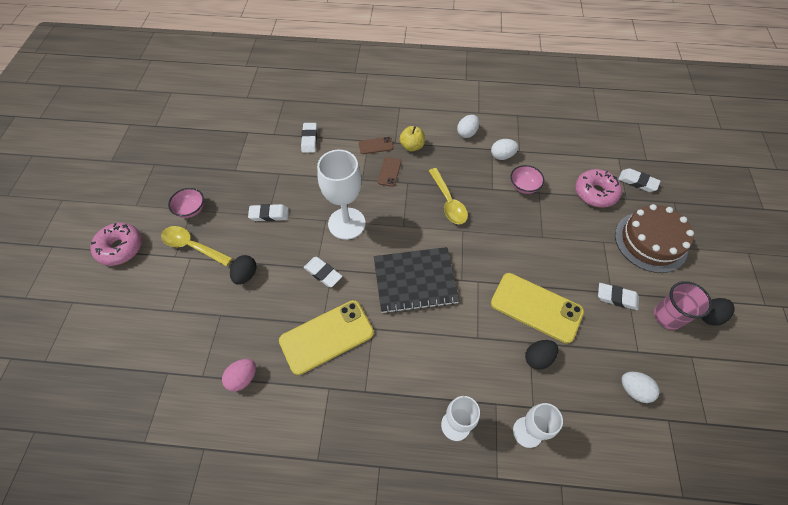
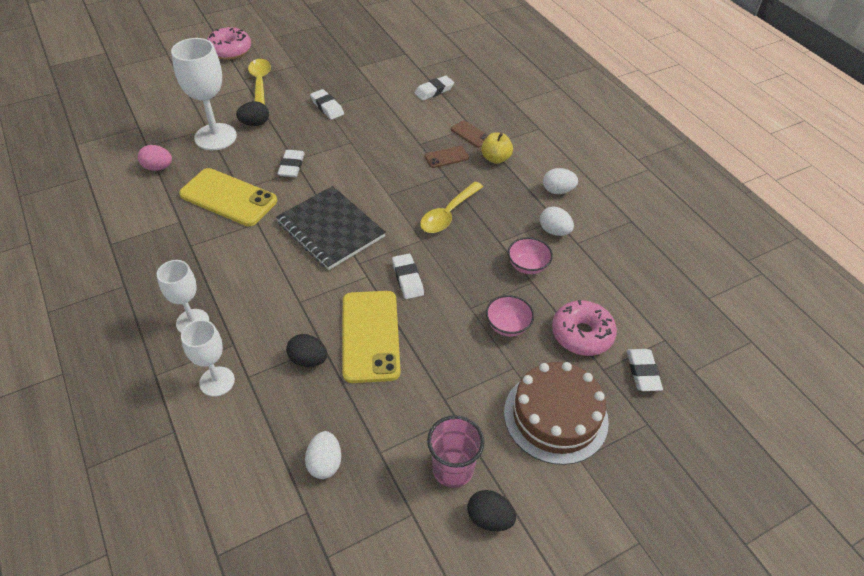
camera: 55 degrees right, 10 degrees down
(191, 210) = (295, 65): pink bowl -> pink bowl (507, 325)
(346, 223) = (358, 156): white goblet -> white goblet (215, 137)
(616, 298) = (440, 407): white eraser -> white eraser (407, 279)

